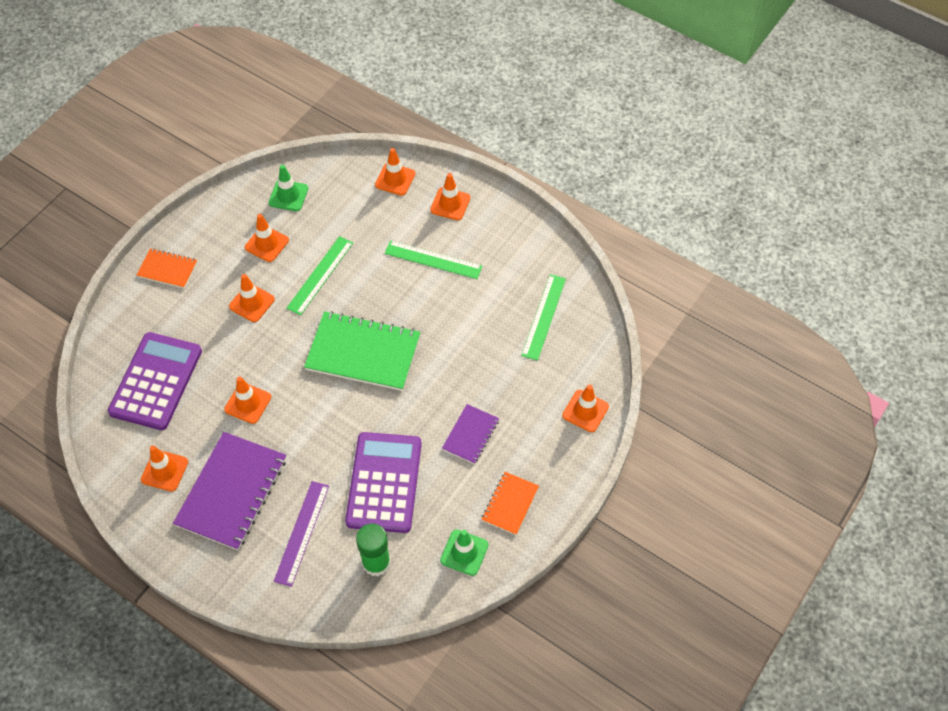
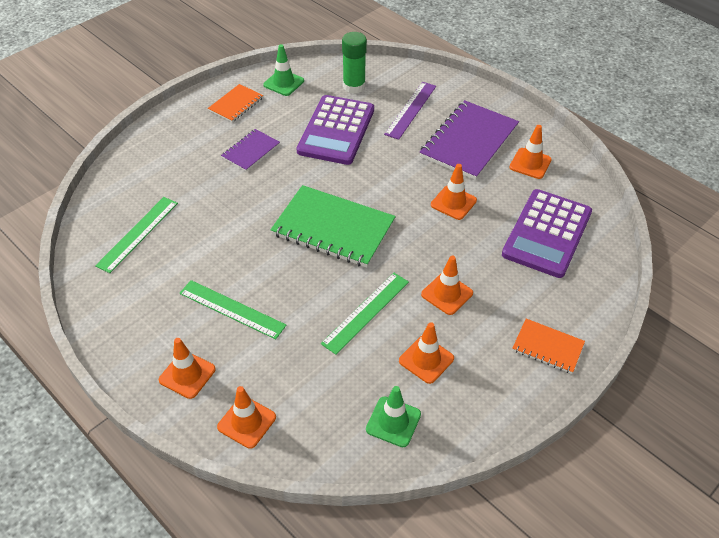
camera: 170 degrees left, 10 degrees down
(585, 411) = (141, 154): orange traffic cone -> none

